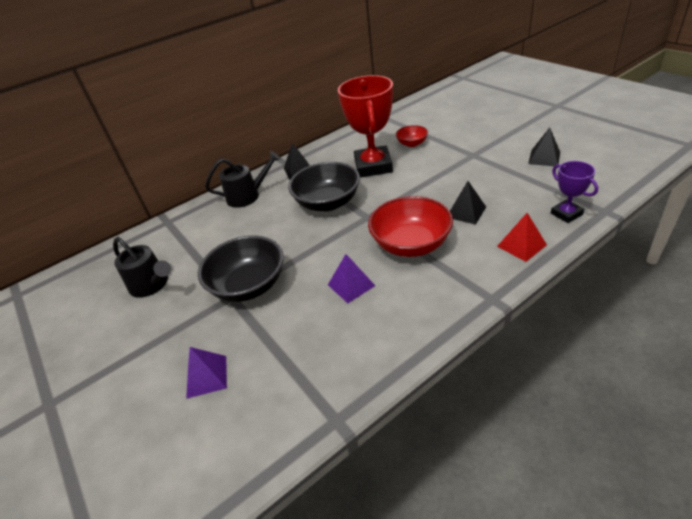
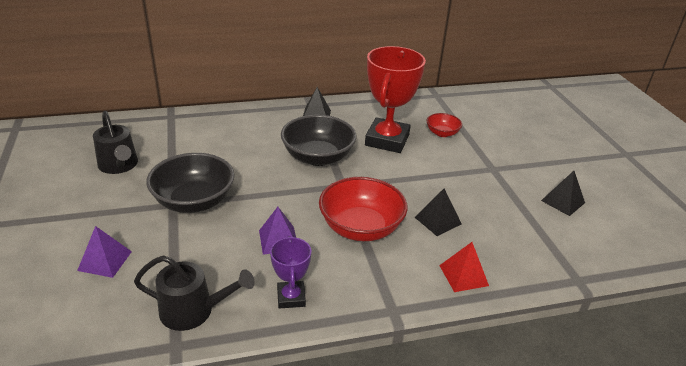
camera: 15 degrees right, 5 degrees down
(247, 196) = (253, 121): black watering can -> black watering can (193, 311)
(566, 214) = (535, 265): purple trophy -> purple trophy (291, 297)

